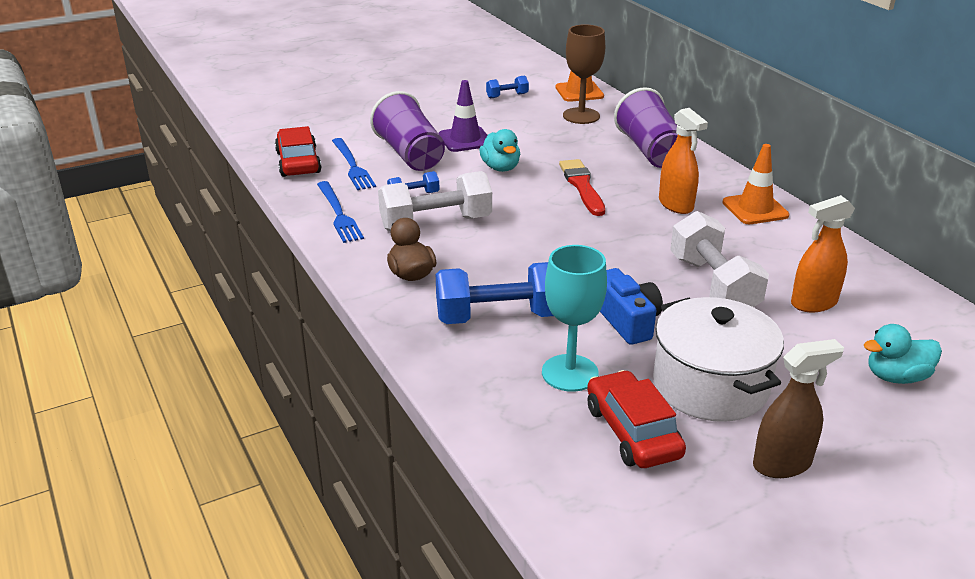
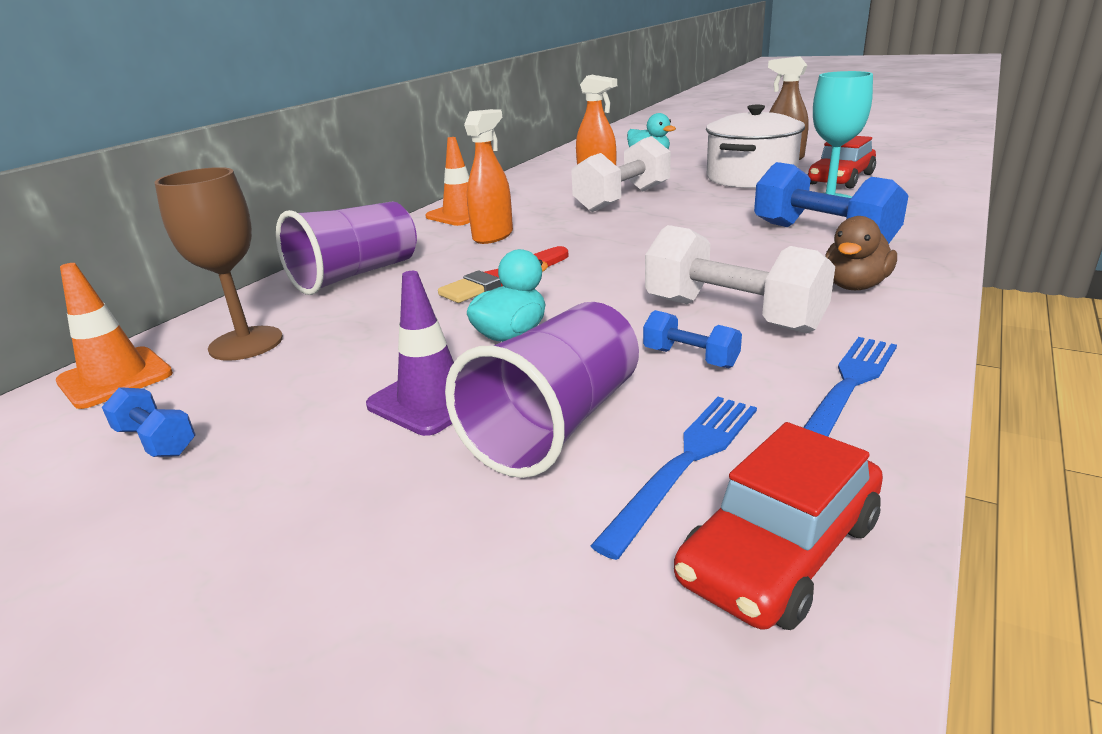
camera: 120 degrees left, 5 degrees down
(627, 320) = (727, 205): blue camera -> none

